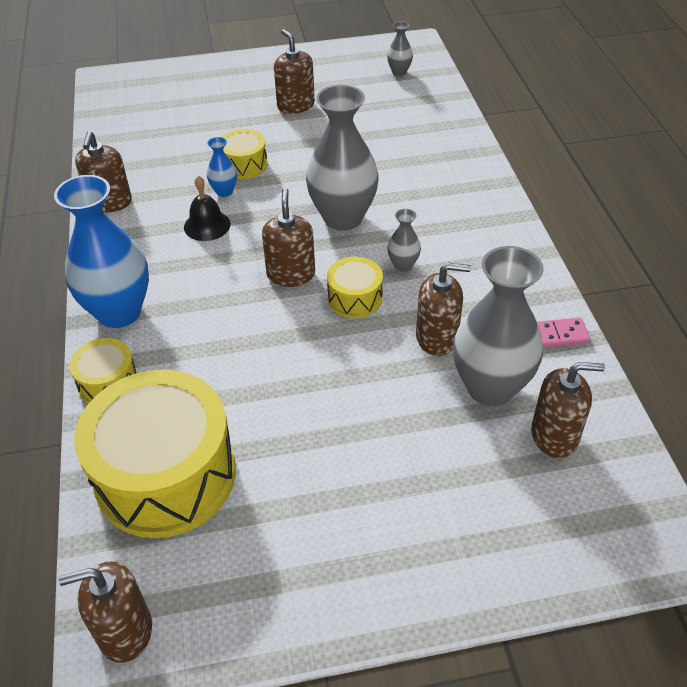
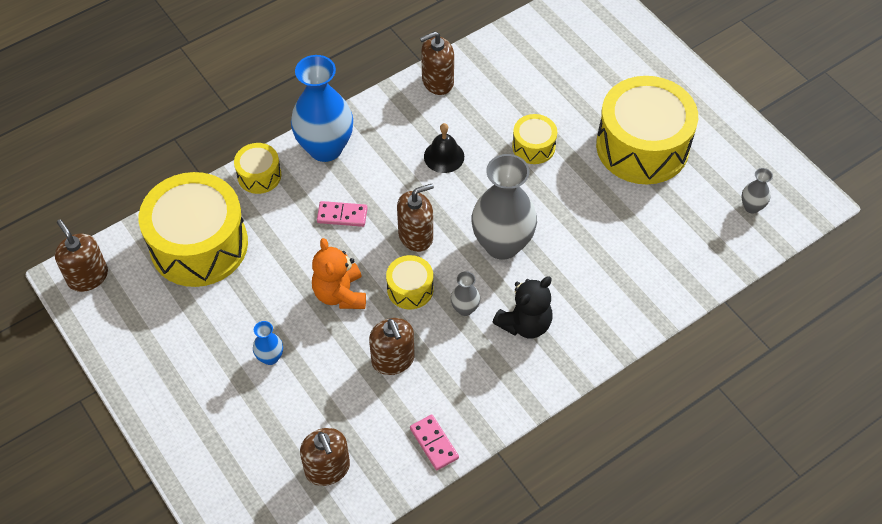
camera: 65 degrees right, 10 degrees up
(222, 325) = (342, 215): none -> pink domino
(224, 191) = (491, 149): blue vase -> blue vase (270, 357)
(295, 105) = (642, 146): brown soap dispenser -> yellow drum
(326, 357) = (340, 294): none -> orange teddy bear
(443, 230) = (525, 324): none -> black teddy bear
(490, 387) = (357, 412): grey vase -> none

